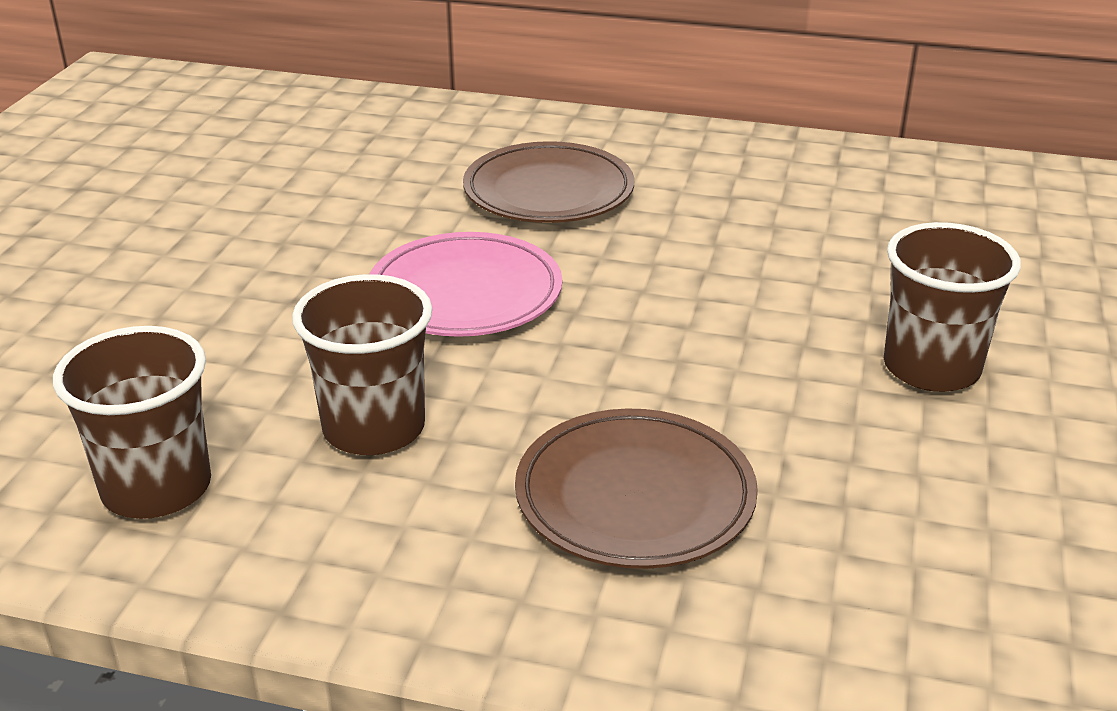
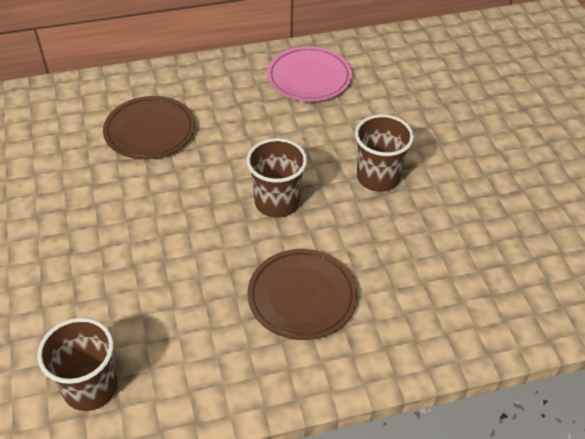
camera: 30 degrees left, 15 degrees up
(374, 428) = (167, 310): brown cup -> brown cup (277, 202)
(465, 294) = (154, 213): pink plate -> pink plate (309, 78)

